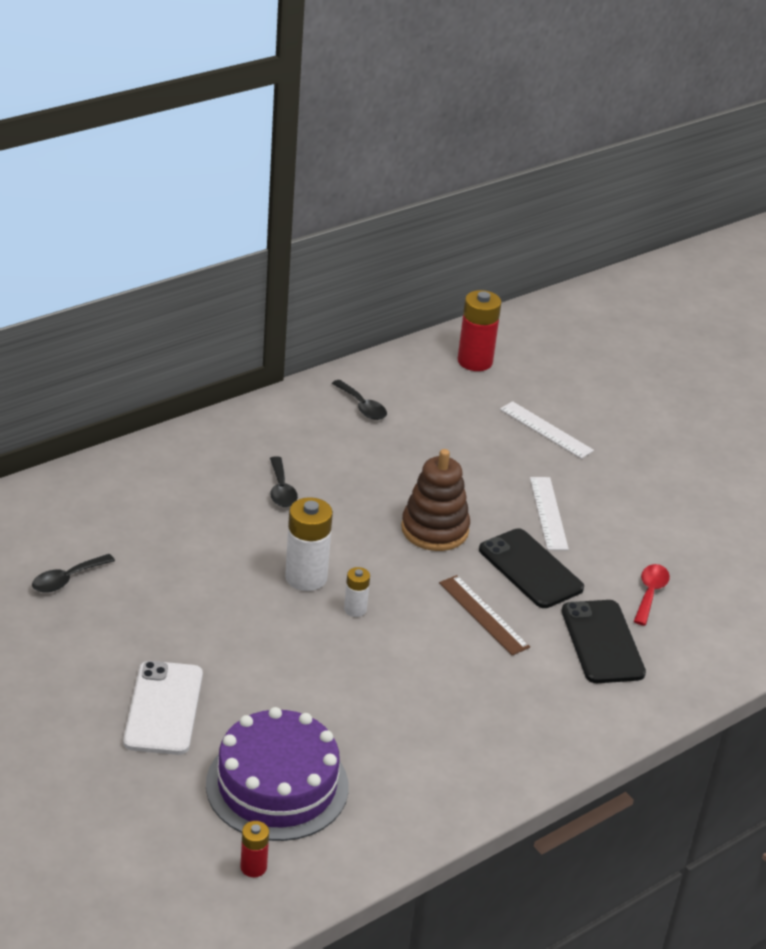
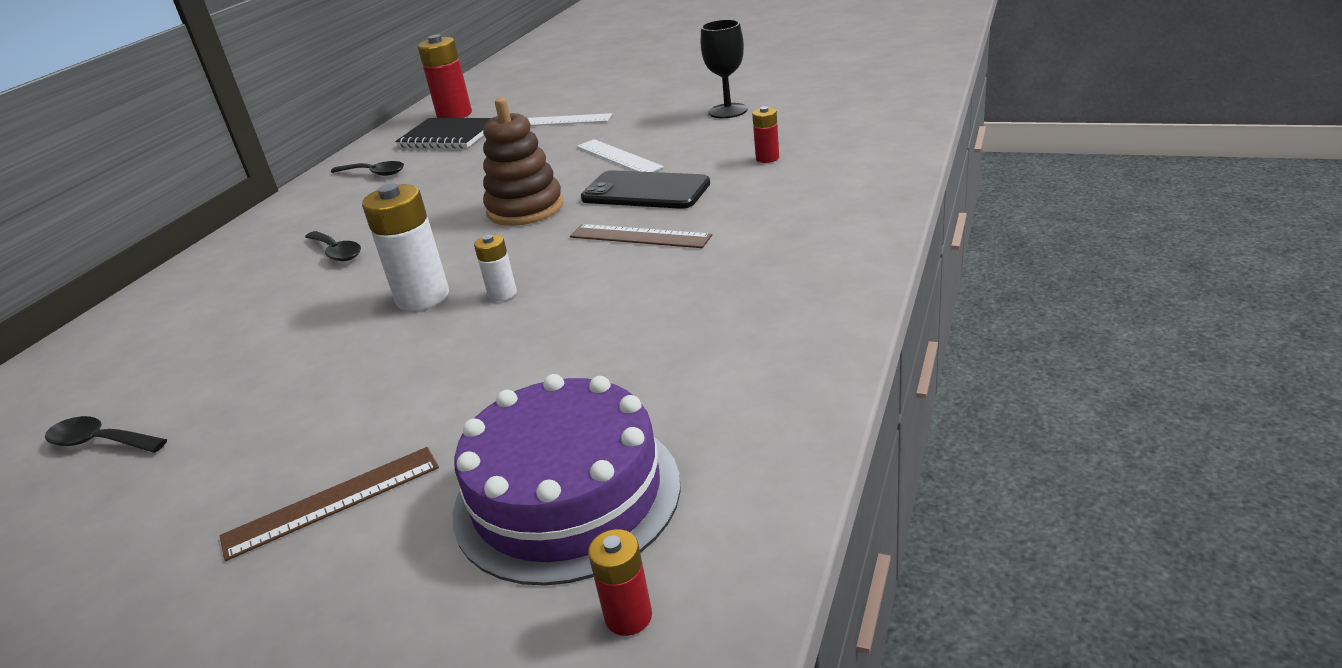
camera: 25 degrees left, 5 degrees down
(67, 579) = (100, 442): black spoon -> black spoon turned 90 degrees clockwise
(163, 708) = (332, 502): white phone -> brown ruler
(448, 392) = (448, 136): none -> black notebook
(602, 642) = (771, 201): black phone -> none
(650, 593) = (767, 158): red spoon -> red battery
(684, 512) = (728, 111): none -> black goblet

